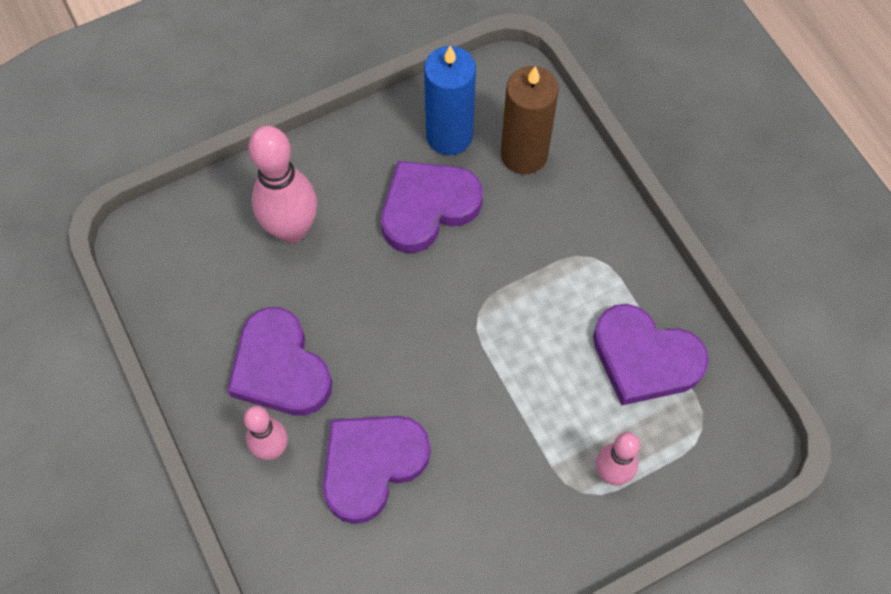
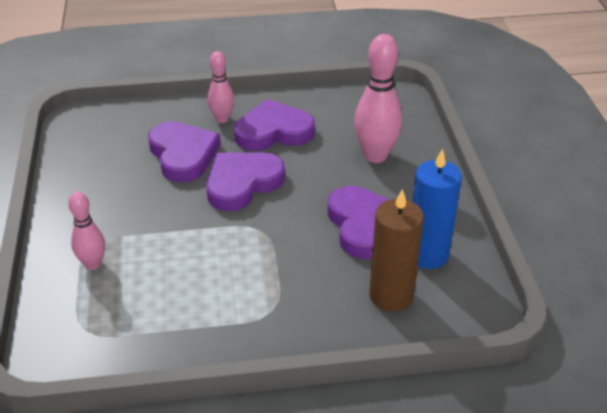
camera: 110 degrees right, 25 degrees down
(644, 358) = (165, 313): purple heart -> purple heart (242, 183)

